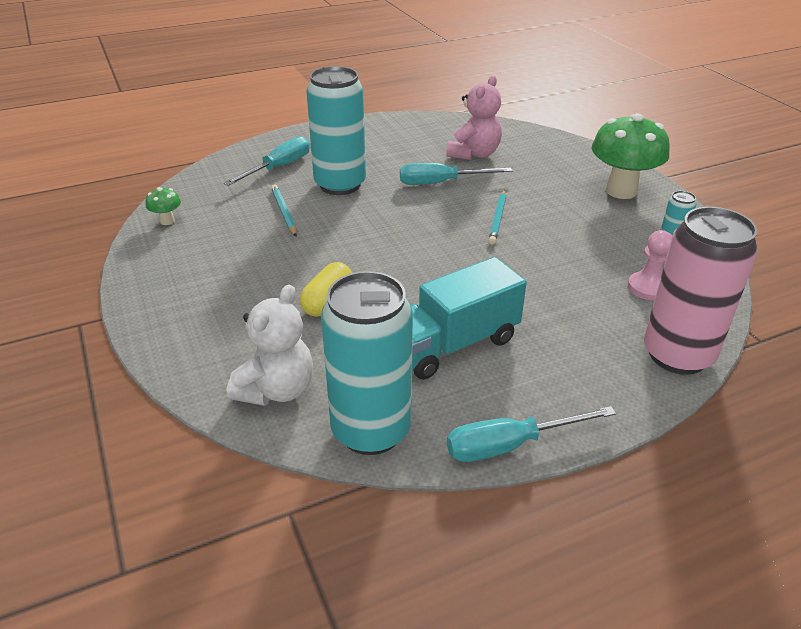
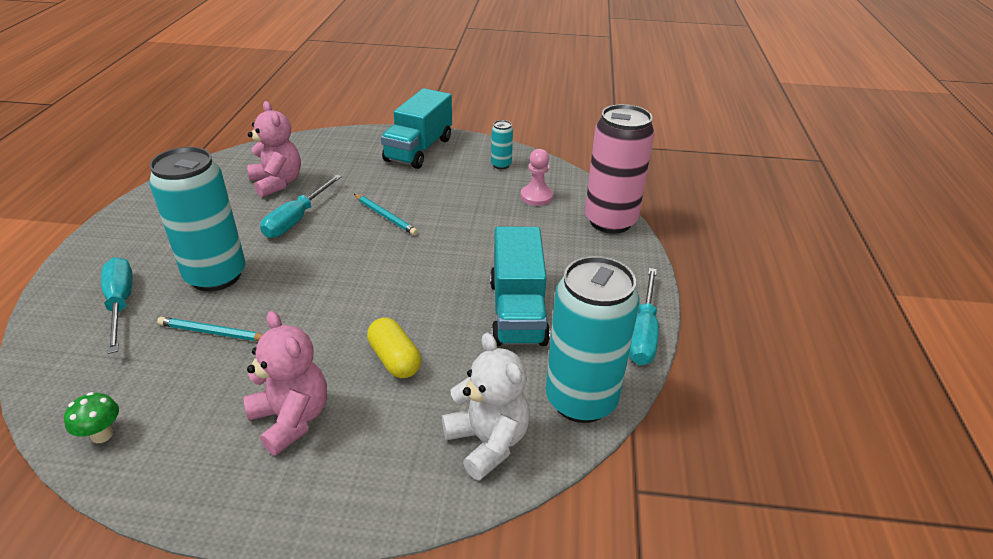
camera: 60 degrees left, 0 degrees up
(230, 283) = (291, 419): none -> pink teddy bear
(621, 191) = (419, 149): green mushroom -> turquoise truck

